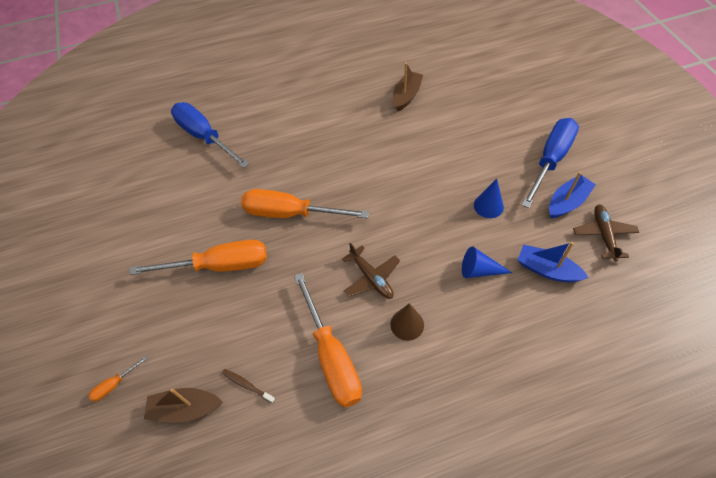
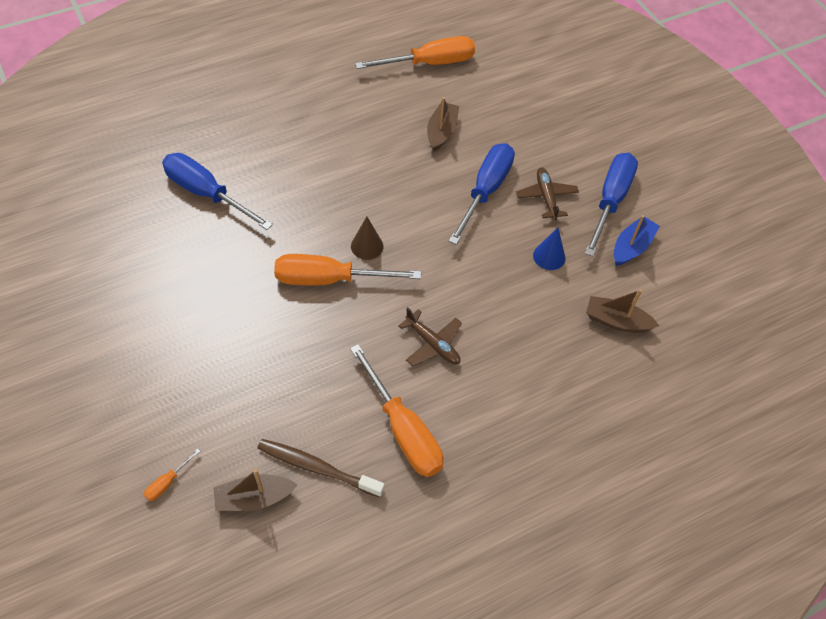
camera: 15 degrees left, 0 degrees up
(219, 265) = (258, 344): orange screwdriver -> orange screwdriver (429, 63)
(247, 385) = (317, 468): brown toothbrush -> brown toothbrush, size x1.99
(407, 324) = (478, 390): brown cone -> brown cone (367, 246)
(438, 146) = (485, 191): none -> blue screwdriver
(479, 270) = (547, 327): blue cone -> none
(547, 270) = (616, 321): blue boat -> brown boat
(603, 235) = (671, 280): brown plane -> brown plane (546, 197)

